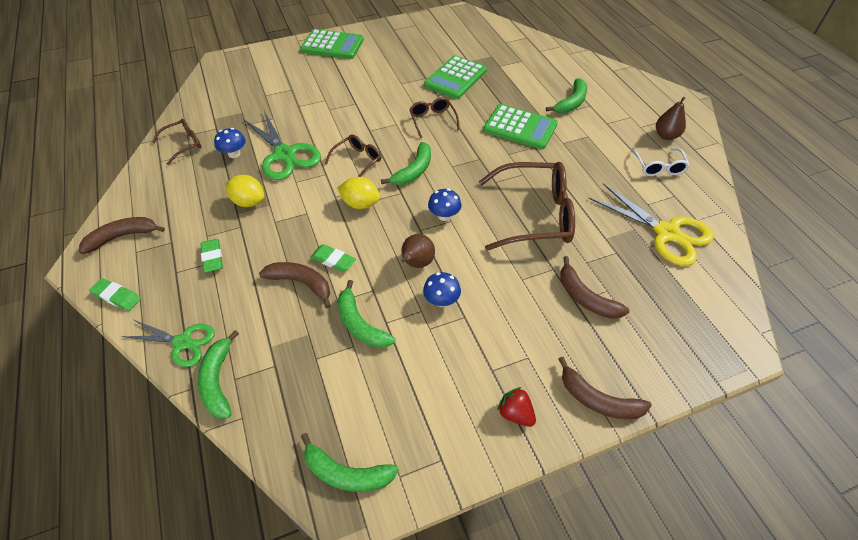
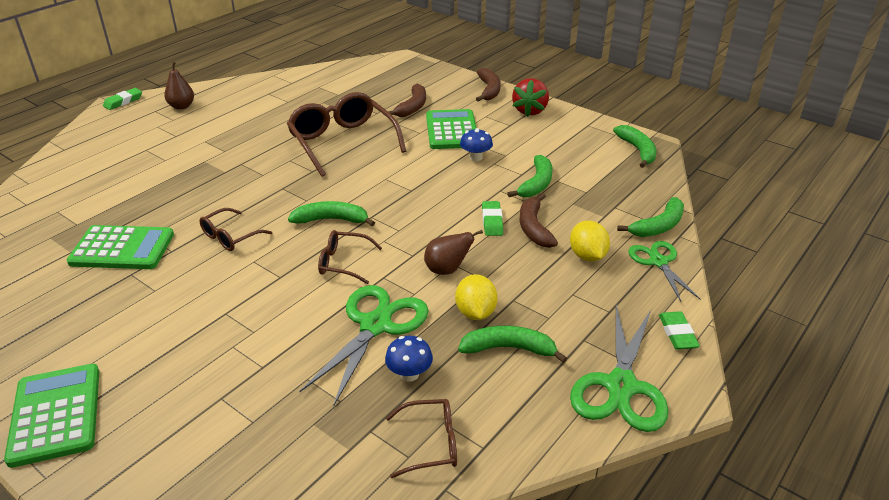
camera: 120 degrees left, 15 degrees down
(122, 237) = (621, 386): brown banana -> green scissors
(184, 144) = (431, 443): brown glasses -> brown glasses turned 150 degrees clockwise
(212, 257) = (567, 296): green eraser -> green eraser (123, 101)
(360, 204) = (408, 234): yellow lemon -> yellow lemon (587, 256)
(416, 263) = (451, 179): brown pear -> brown pear (447, 270)
(444, 216) = (382, 183): blue mushroom -> none
(515, 413) = (530, 111): red strawberry -> red strawberry, size x1.55
(520, 127) = (211, 178): green calculator -> green calculator (452, 130)
(571, 102) = (145, 160): green banana -> green banana (508, 348)
(659, 167) = (234, 103): white glasses -> none
(666, 233) = (317, 90): yellow scissors -> none

